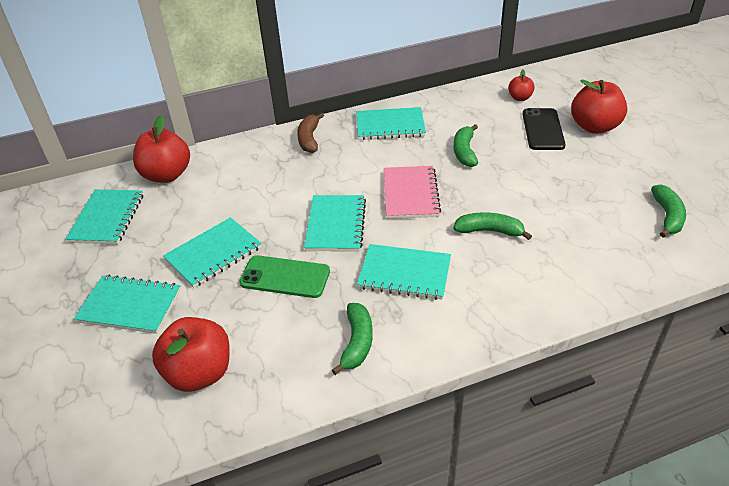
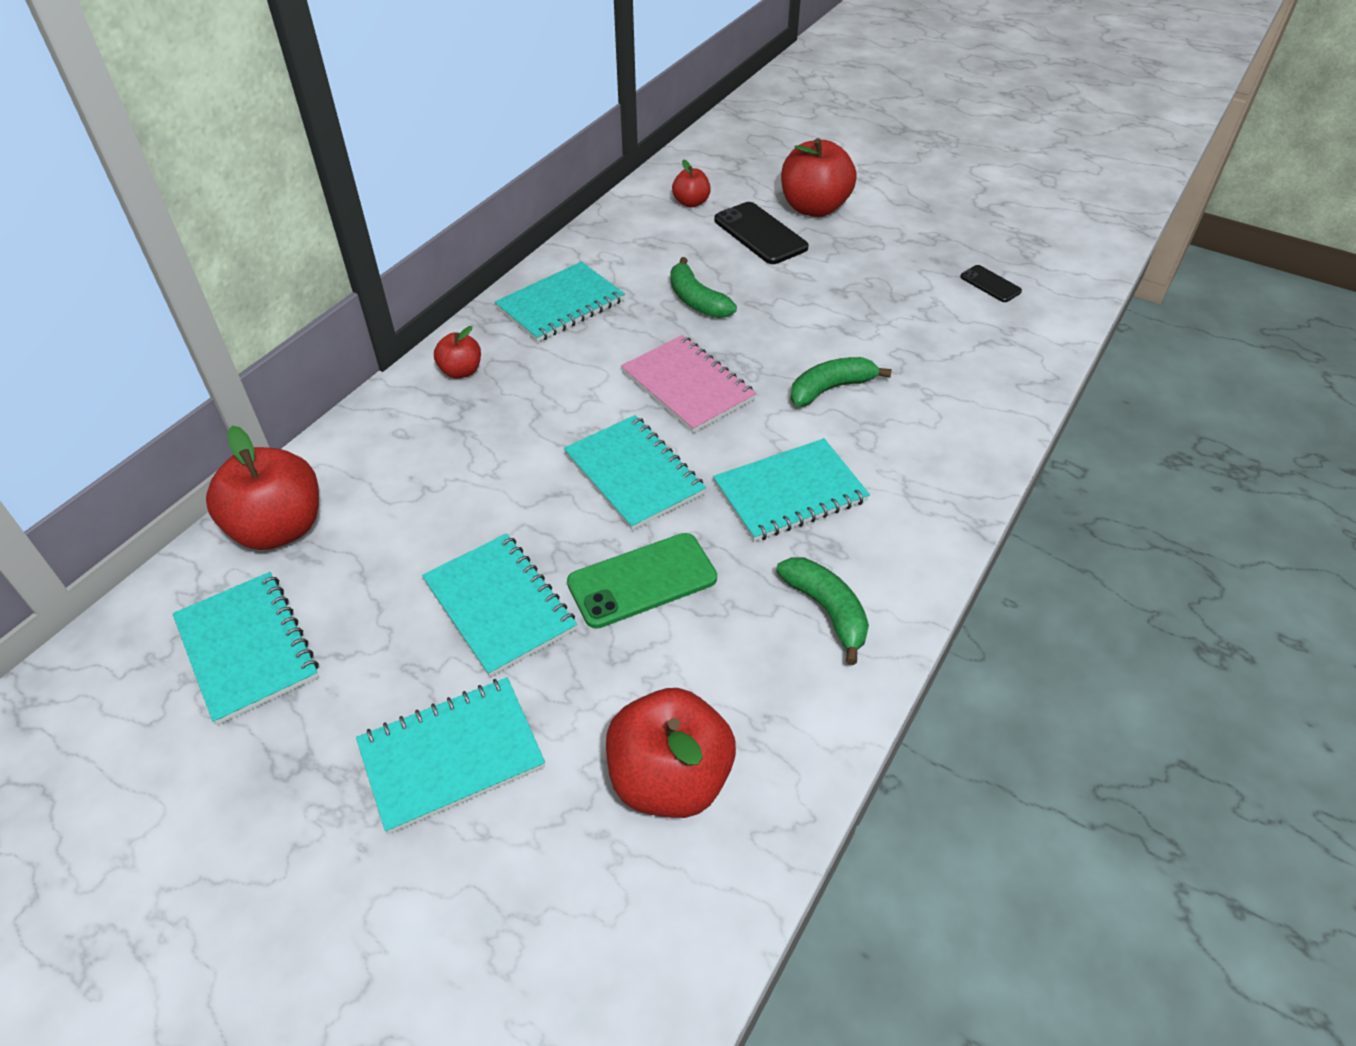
camera: 40 degrees left, 5 degrees up
(213, 254) = (499, 606): turquoise notebook -> turquoise notebook turned 45 degrees counterclockwise
(309, 139) = (461, 371): brown banana -> red apple
(667, 216) = (990, 284): green banana -> black phone

